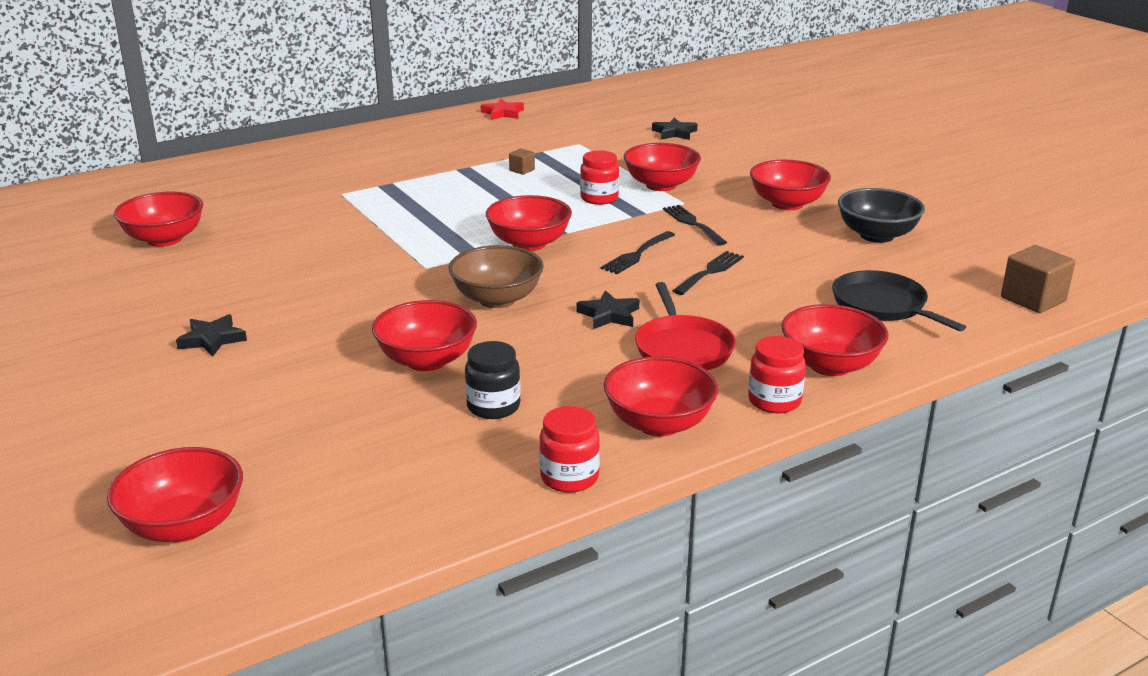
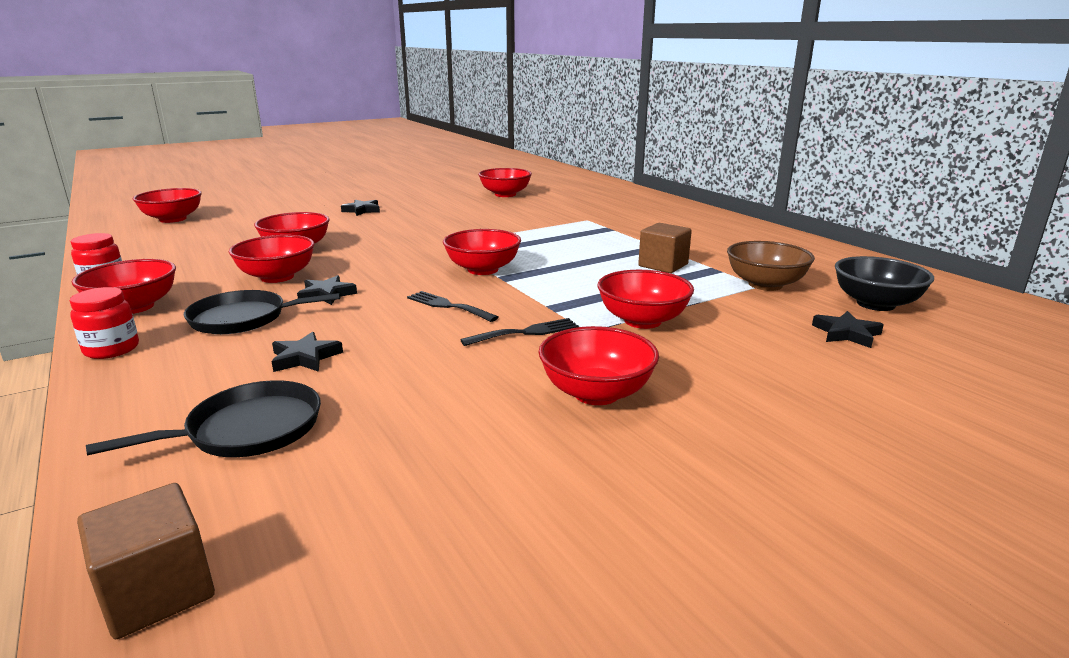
camera: 90 degrees right, 5 degrees down
(493, 406) = (216, 264): black jar -> none
(497, 299) = (378, 262): brown bowl -> brown bowl (765, 284)
(503, 113) = (832, 256): red star -> none
(522, 170) = (663, 265): brown cube -> brown cube, size x1.97
(599, 198) = (594, 293): red jar -> none
(682, 348) = (243, 318): red pan -> black pan
(710, 271) = (395, 336): black fork -> none
(764, 303) = (305, 358): none -> black star
(830, 365) = (143, 380): red bowl -> red bowl (277, 277)
(876, 235) = (475, 455): black bowl -> black bowl (875, 304)

